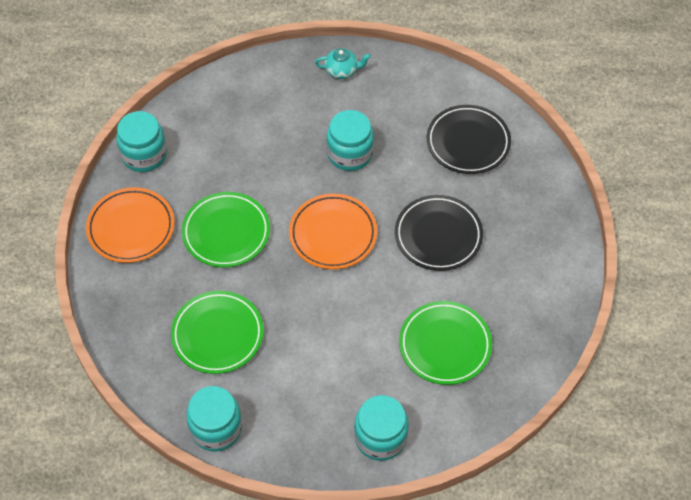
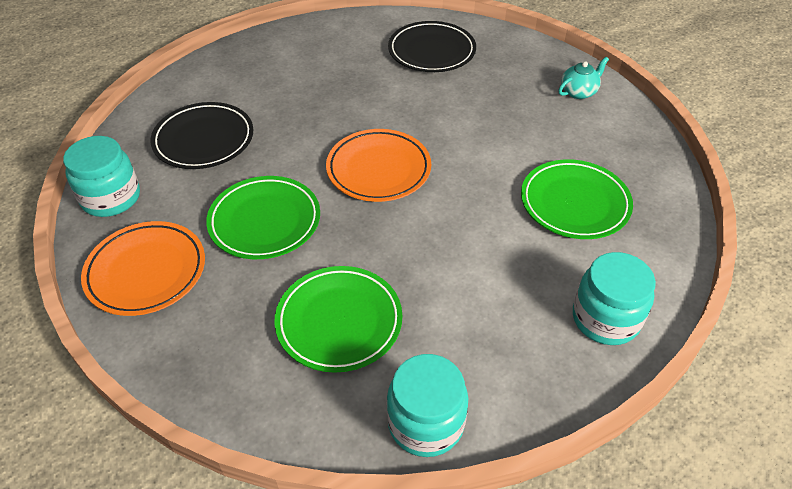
camera: 35 degrees left, 10 degrees down
(342, 71) = (270, 50): turquoise teapot -> turquoise teapot (579, 92)
(350, 154) = (334, 103): turquoise jar -> none
(438, 235) = (476, 124): black plate -> black plate (204, 140)

